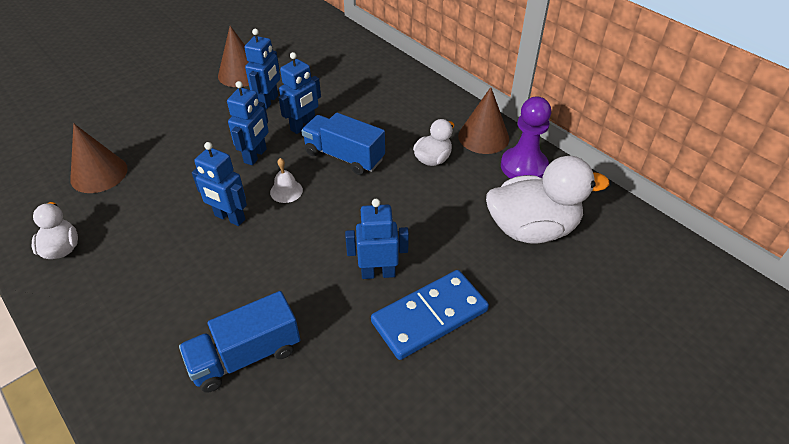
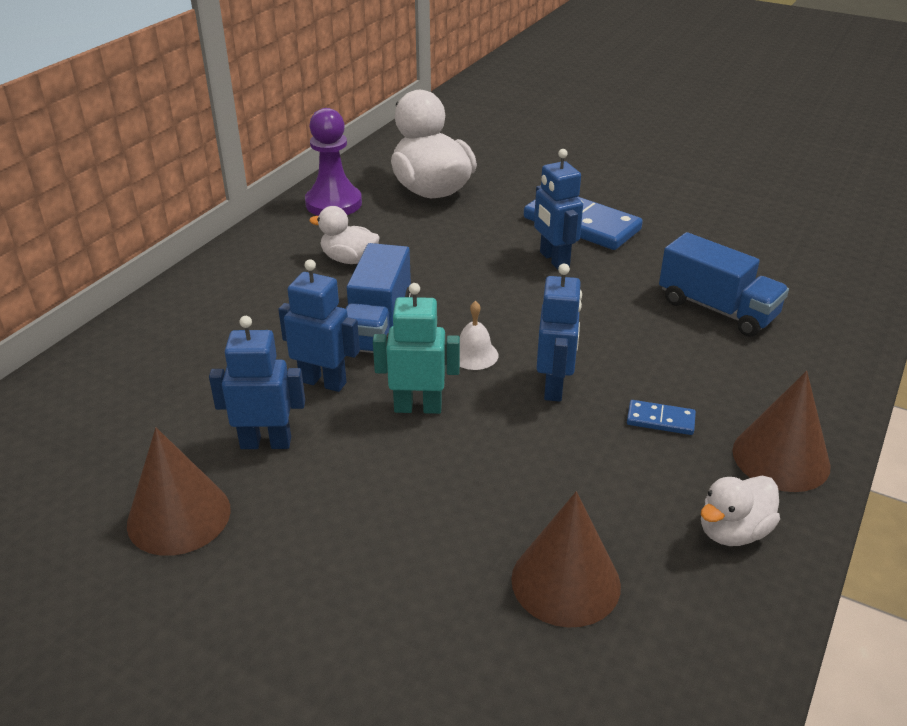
camera: 110 degrees left, 10 degrees down
(162, 256) = (660, 420): none -> blue domino
(256, 156) = (418, 407): blue robot -> turquoise robot
(483, 137) = (287, 233): brown cone -> brown cone (781, 458)

